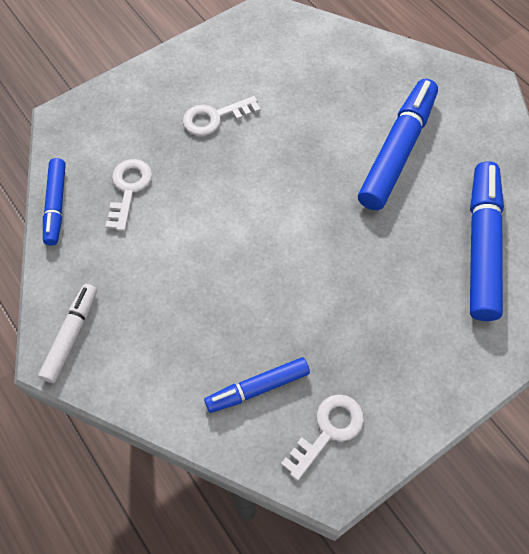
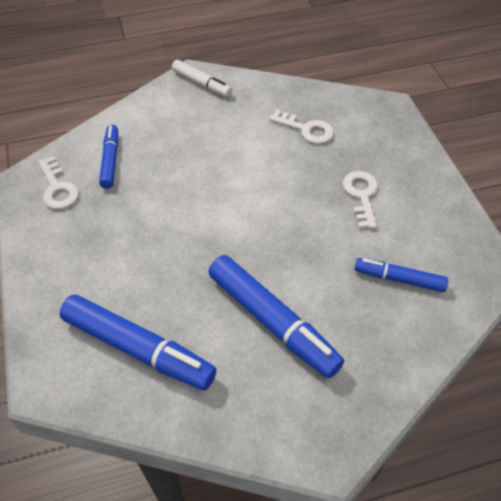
camera: 110 degrees right, 10 degrees down
(56, 205) = (308, 91): blue marker -> blue marker (399, 279)

